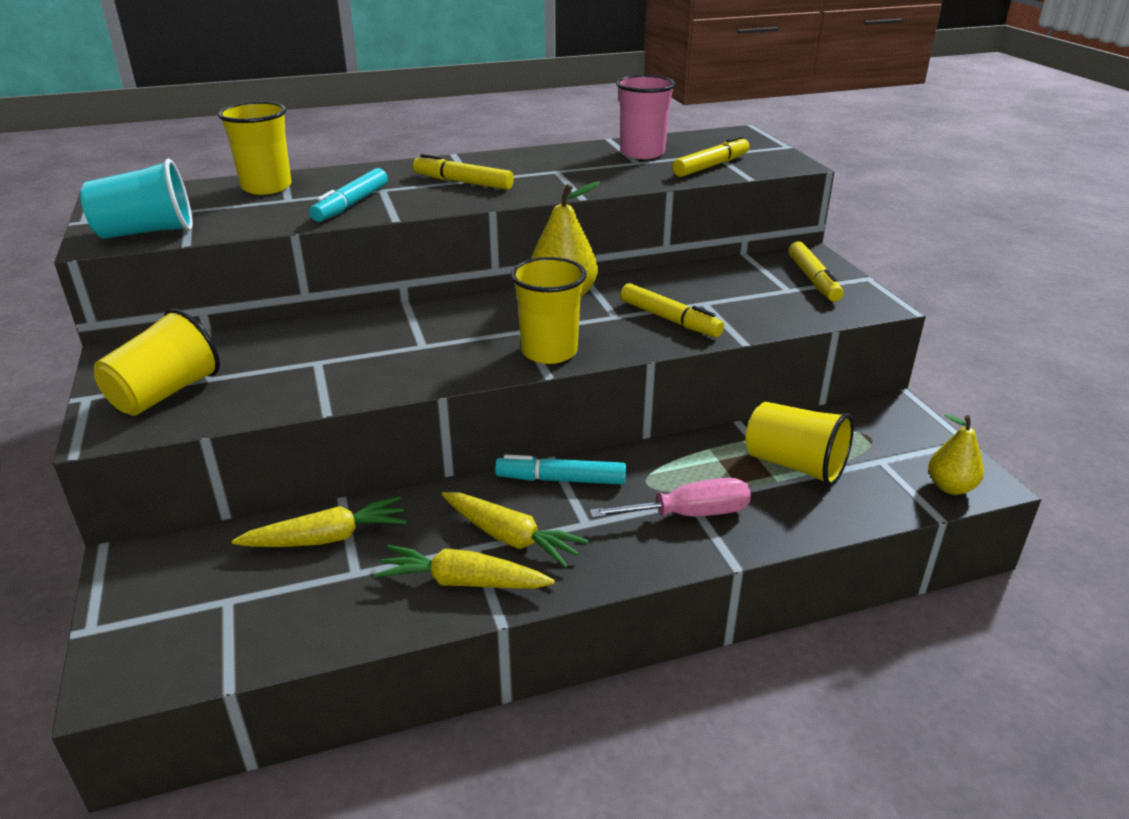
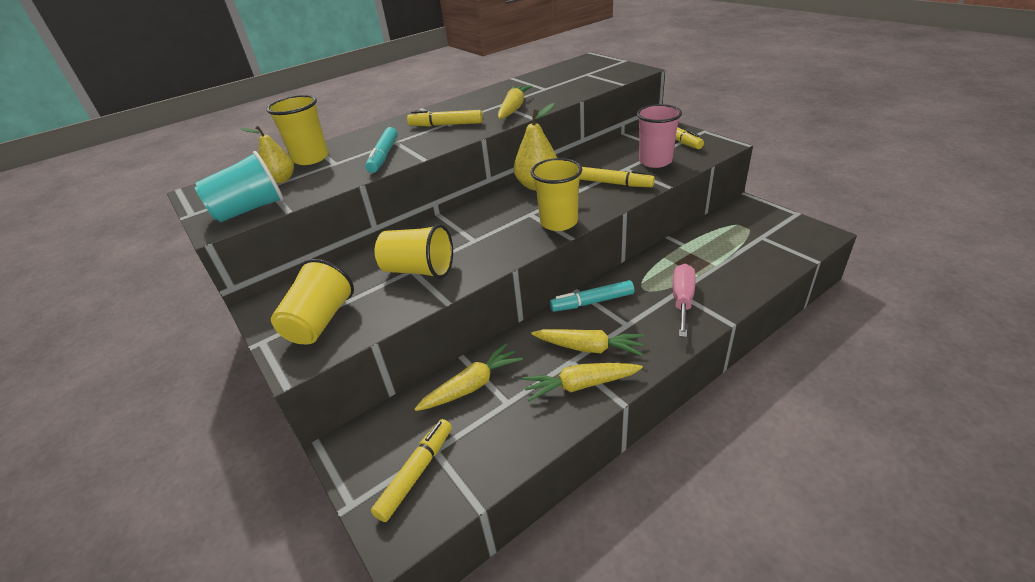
camera: 15 degrees left, 5 degrees up
(569, 180) = (513, 108): none -> yellow carrot
(642, 153) = (542, 82): pink cup -> pink cup (655, 161)
(689, 514) = (682, 300): pink screwdriver -> pink screwdriver turned 45 degrees counterclockwise
(711, 166) = (592, 81): yellow marker -> yellow marker (416, 473)
(794, 465) = (718, 253): yellow cup -> yellow cup (419, 270)
(950, 487) = (808, 241): yellow pear -> yellow pear (281, 180)

